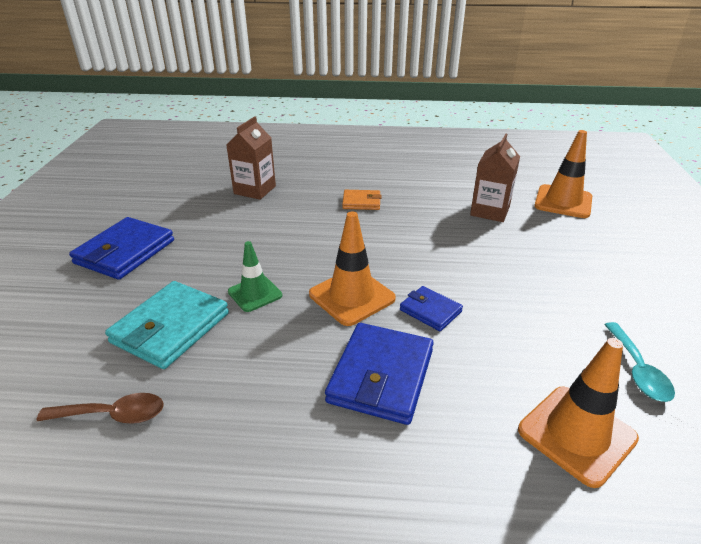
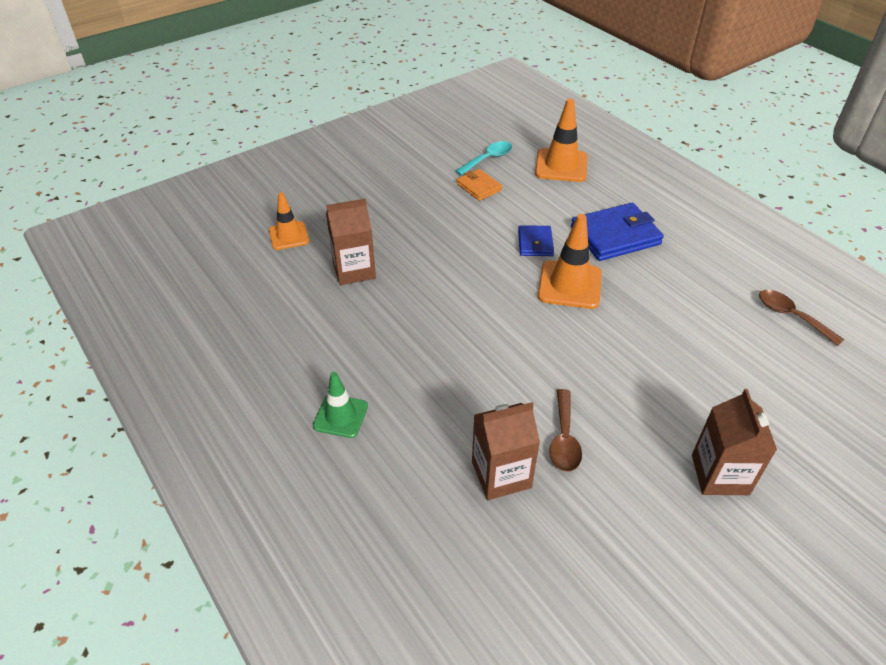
camera: 130 degrees left, 10 degrees up
(125, 252) = (720, 474): blue wallet -> brown carton
(170, 328) = (722, 351): turquoise wallet -> none
(239, 217) = (564, 438): none -> brown spoon
(255, 293) = (635, 336): green traffic cone -> green traffic cone (340, 416)
(361, 202) = (428, 362): orange wallet -> orange wallet (479, 187)
(563, 202) = (289, 236): orange traffic cone -> orange traffic cone, size x0.65

